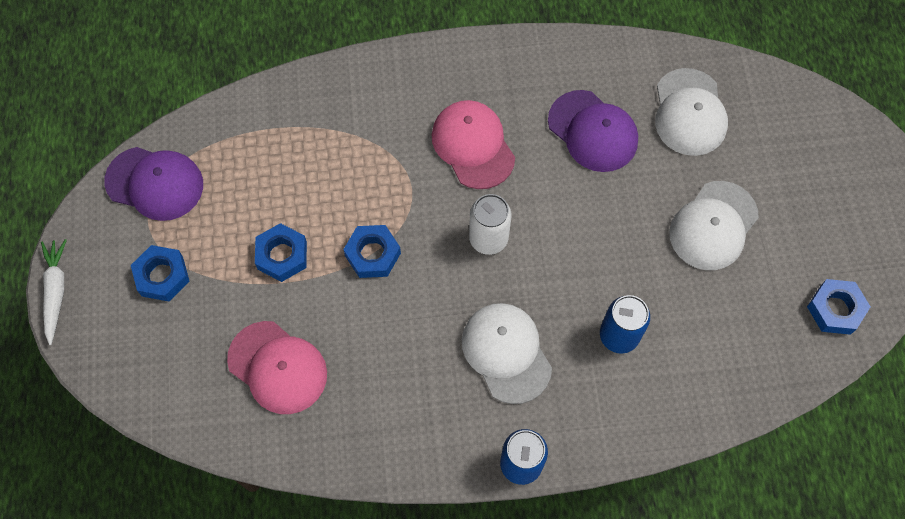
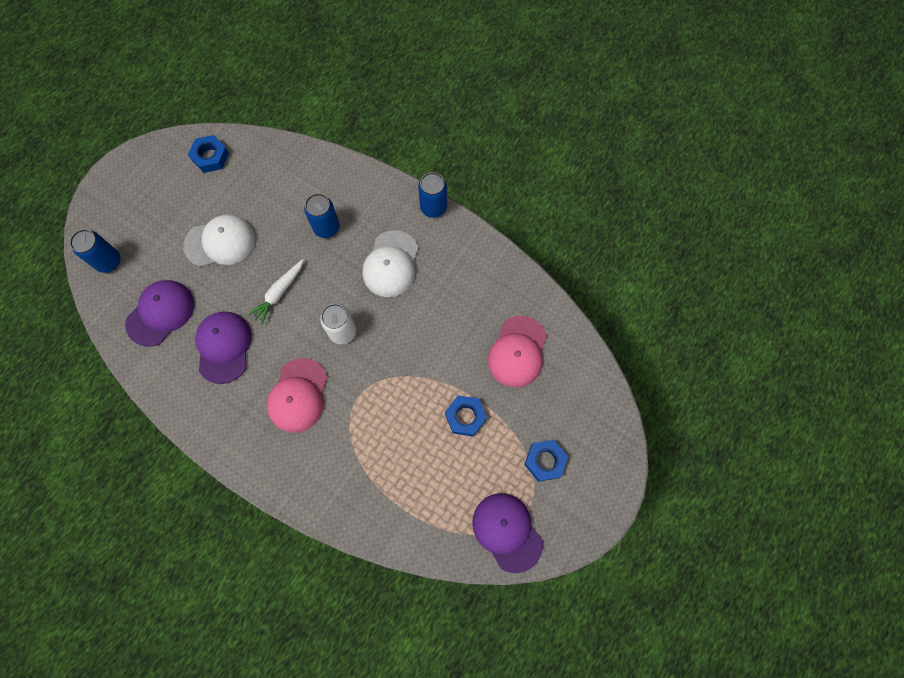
camera: 140 degrees left, 5 degrees up
(56, 291) = (616, 503): white carrot -> white carrot (279, 293)
(277, 367) = (517, 352): pink cap -> pink cap turned 150 degrees counterclockwise
(372, 254) = (413, 375): blue nut -> none
(689, 112) = (160, 313): white cap -> purple cap
(799, 117) = (109, 261): none -> blue can

